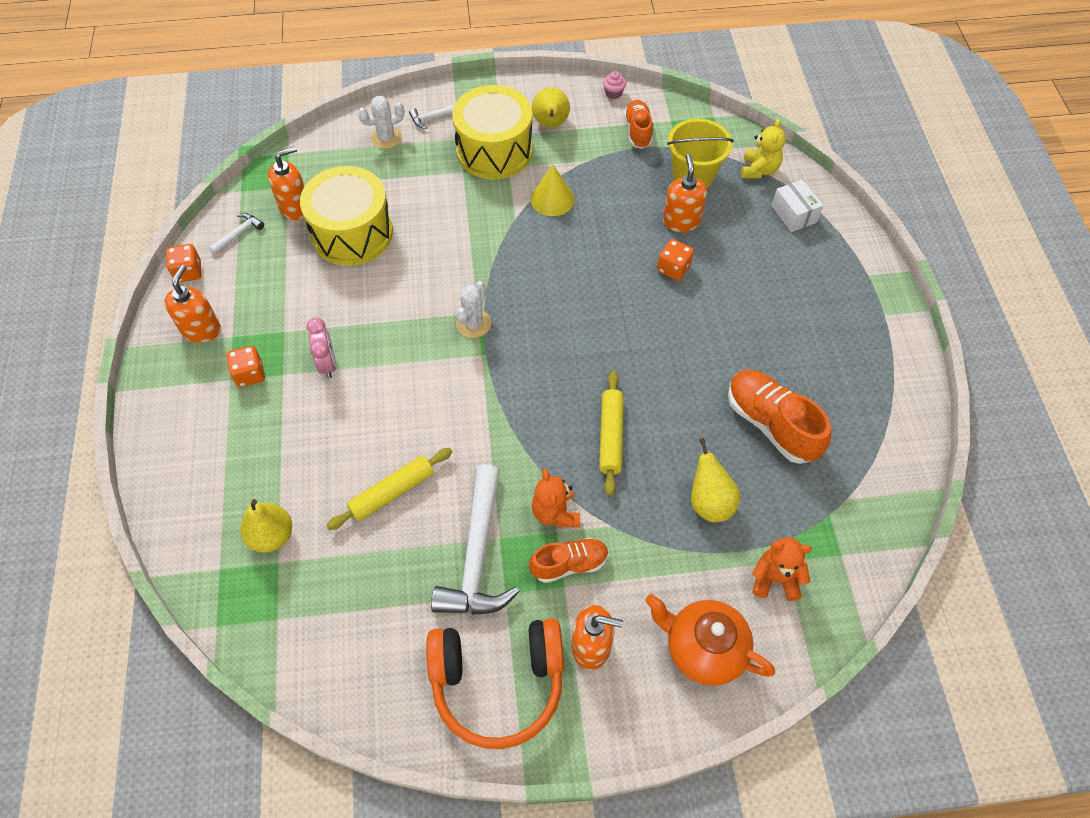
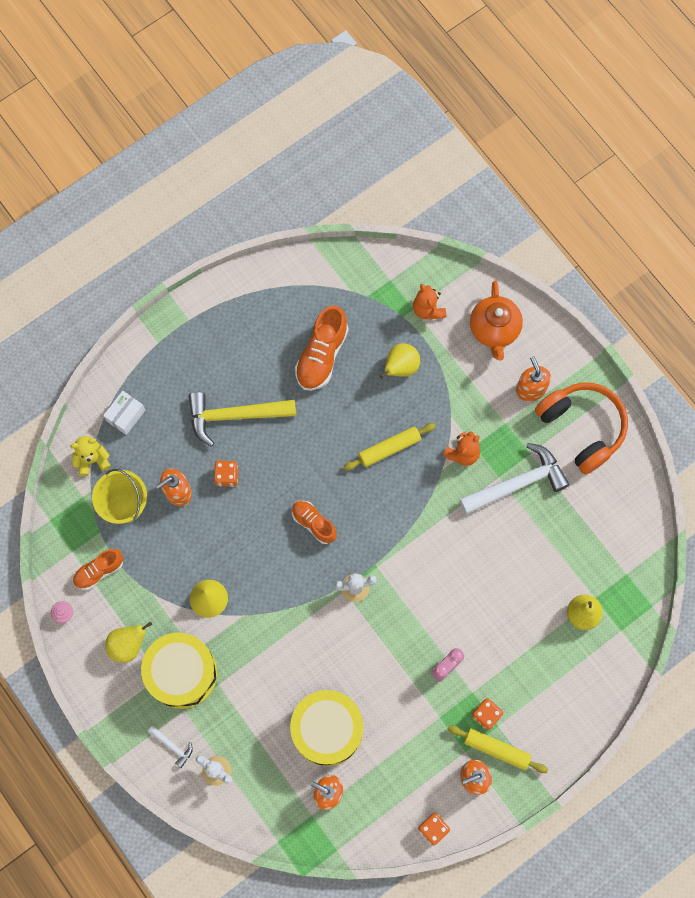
camera: 120 degrees left, 15 degrees up
(238, 234) = (378, 818): white hammer -> none
(392, 492) = (510, 560): yellow rolling pin -> yellow rolling pin (496, 749)
(569, 564) = (490, 427): orange shoe -> orange shoe (314, 523)
(740, 306) = (235, 416): none -> yellow hammer

